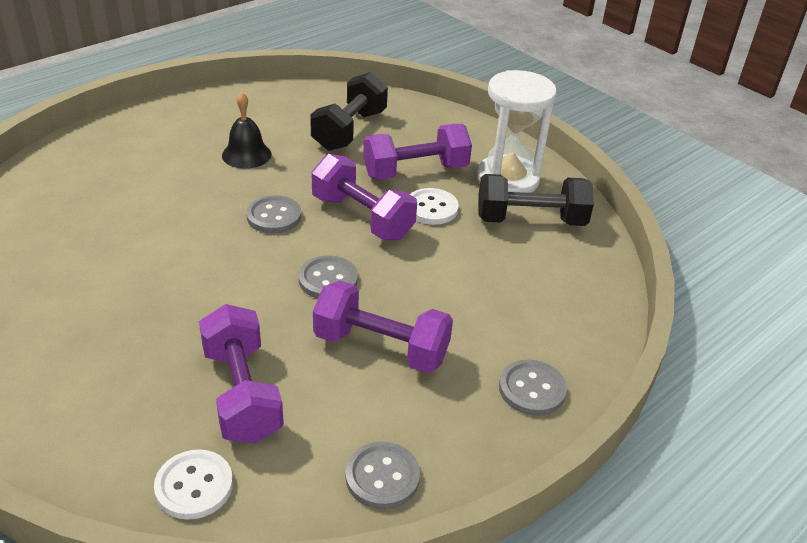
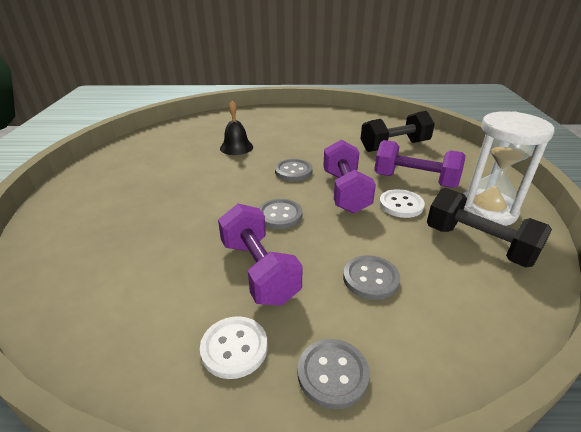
camera: 45 degrees right, 5 degrees down
(194, 486) = (58, 285): white button -> white button (234, 348)
(242, 393) = (151, 251): purple dumbbell -> none
(246, 154) = (318, 139): black bell -> black bell (236, 147)
(382, 477) = (144, 358): grey button -> grey button (370, 278)

